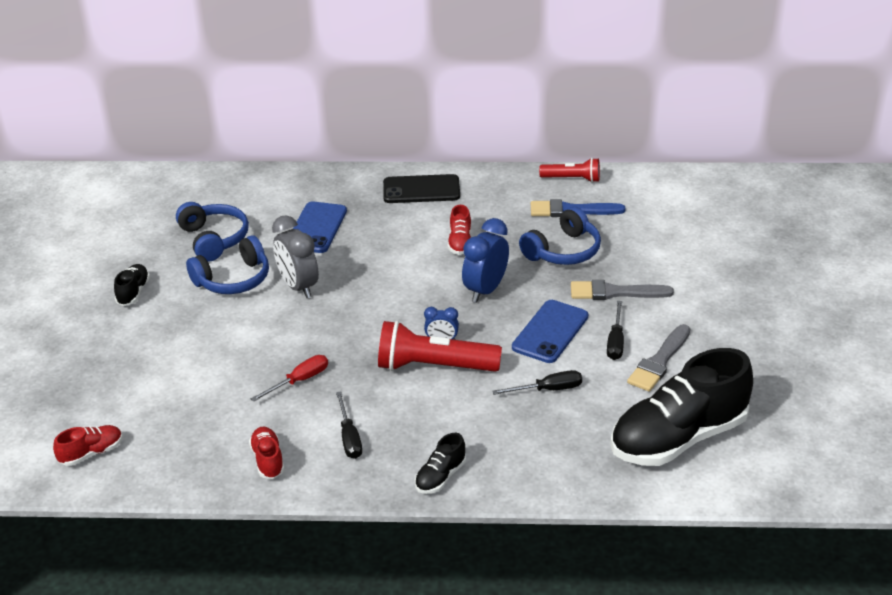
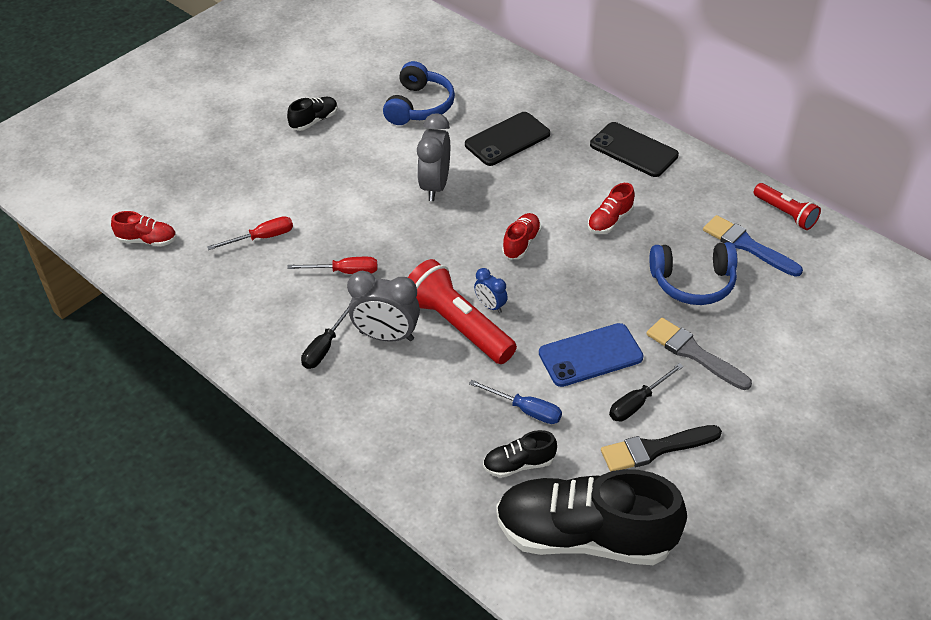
camera: 40 degrees right, 10 degrees up
(197, 396) = (262, 238): none -> red screwdriver
(233, 279) = (395, 151): blue headphones -> none
(268, 460) = (249, 326): red shoe -> red shoe (521, 243)
(316, 228) = (507, 139): blue phone -> black phone
(388, 403) = (386, 336): none -> grey clock
(440, 477) = (352, 430): black shoe -> black shoe (519, 464)
(485, 290) = (580, 280): blue clock -> none
(548, 390) = (525, 410): black screwdriver -> blue screwdriver
(659, 361) = (655, 449): grey brush -> black brush

